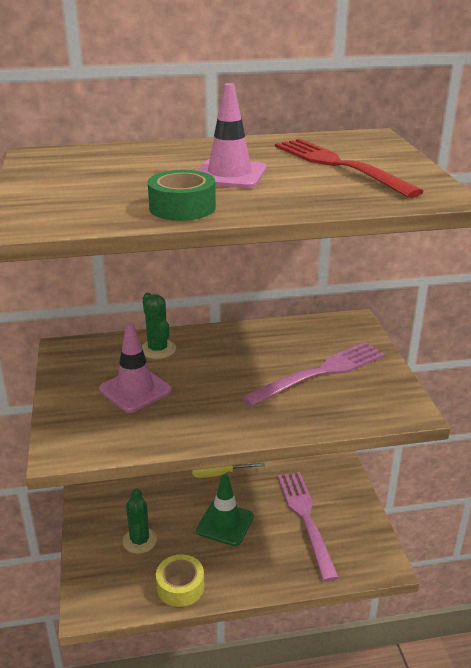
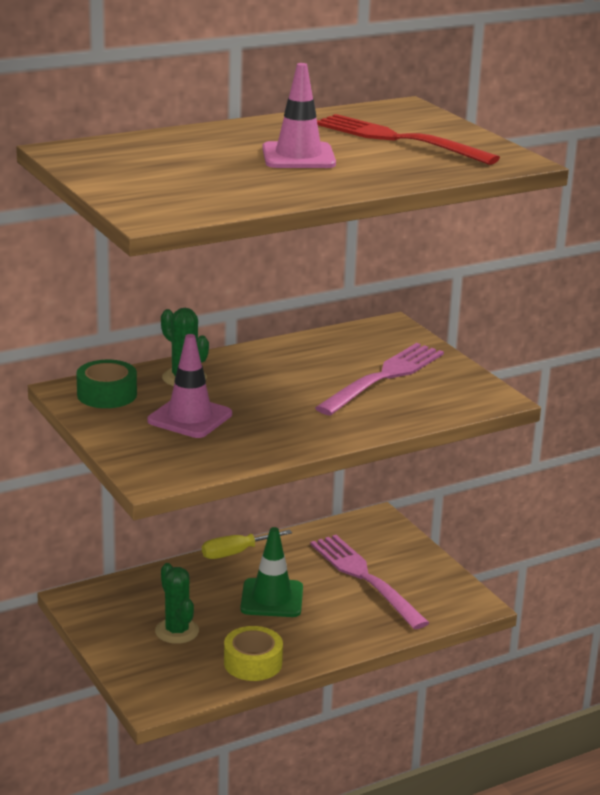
camera: 20 degrees left, 5 degrees down
(182, 207) = (286, 190): green tape -> green tape (107, 394)

